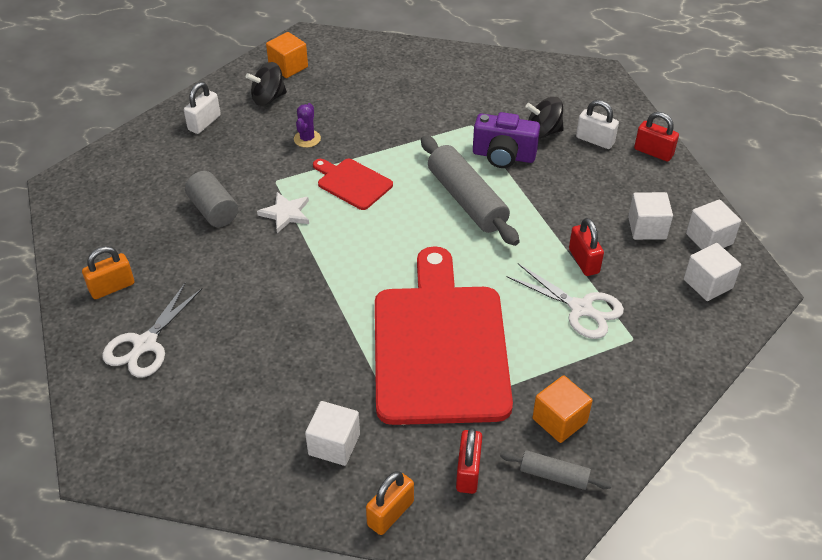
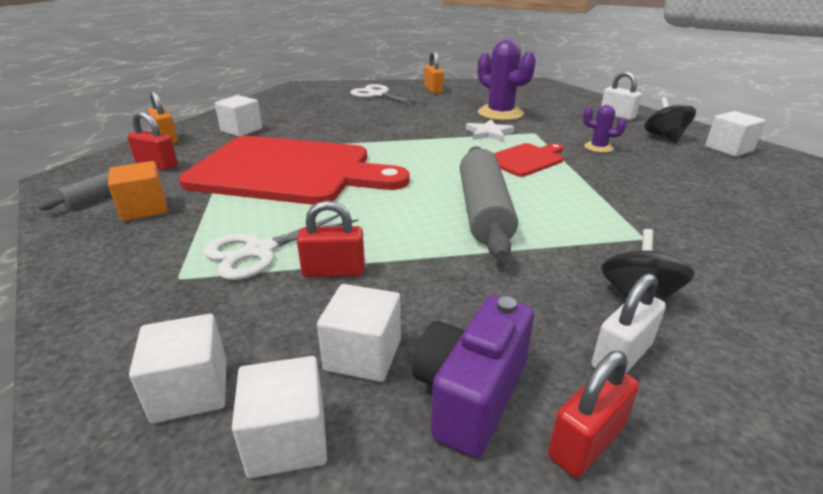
camera: 105 degrees right, 15 degrees down
(213, 210) = (500, 113): grey cylinder -> purple cactus
(288, 67) = (728, 149): orange cube -> white cube
(467, 200) = (484, 211): grey rolling pin -> grey rolling pin turned 75 degrees counterclockwise
(503, 156) = (571, 250): purple camera -> purple camera (470, 395)

